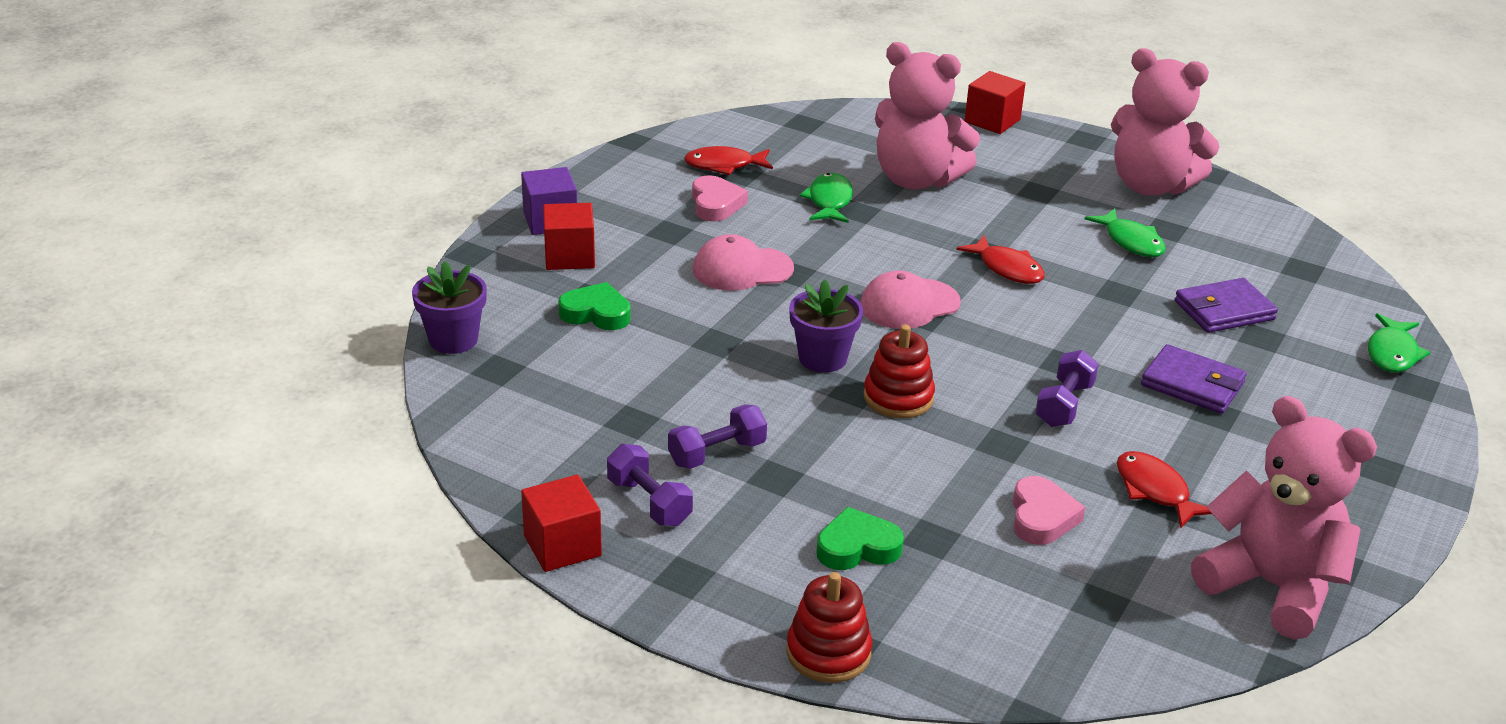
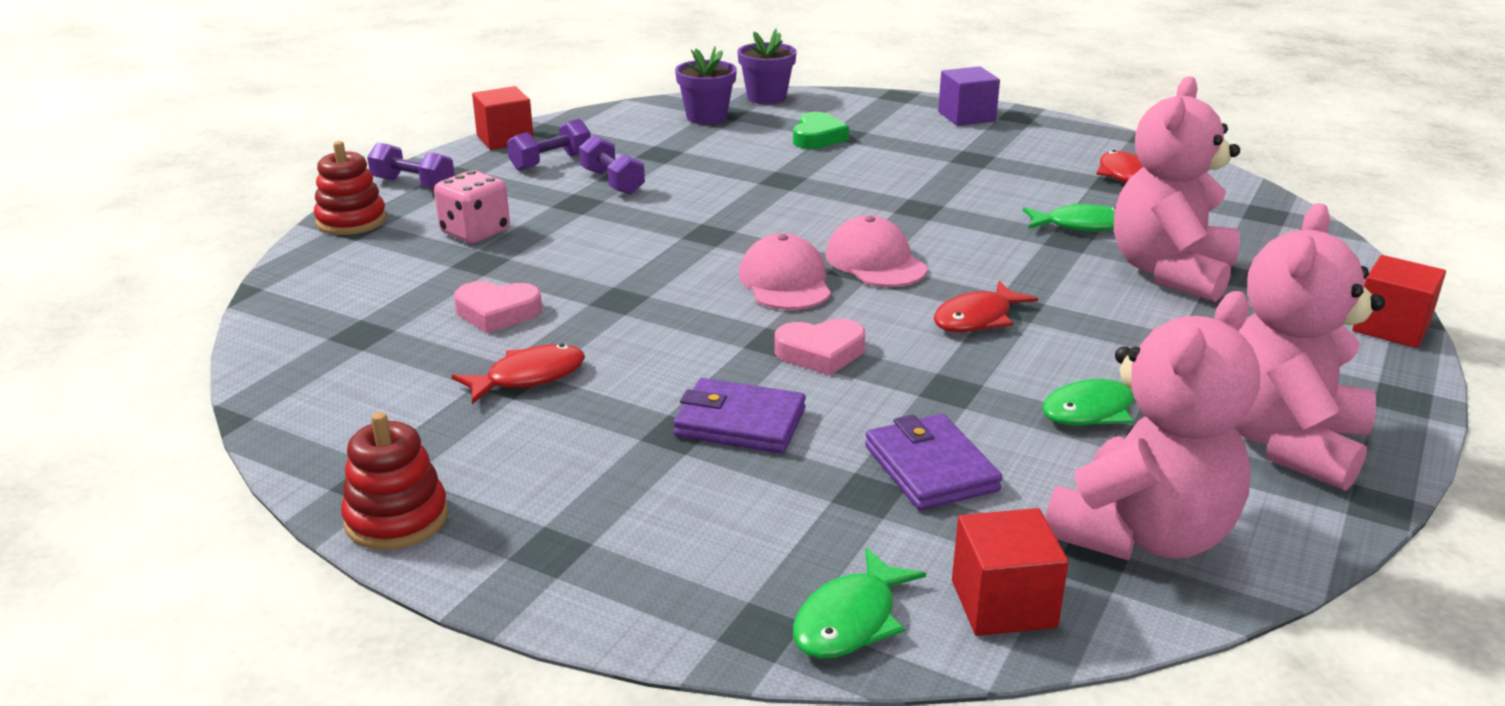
camera: 90 degrees right, 5 degrees down
(569, 256) = (908, 125): red cube -> red cube (1003, 604)
(716, 204) = (1039, 175): pink heart -> pink heart (820, 353)
(742, 269) = (915, 187): pink cap -> pink cap (785, 282)
(822, 358) = (763, 221): purple flower pot -> purple flower pot (706, 117)
(857, 547) = (475, 232): green heart -> pink dice
(898, 398) = (699, 253): red stacking toy -> red stacking toy (396, 519)
(1064, 405) = (690, 336): purple dumbbell -> purple dumbbell (413, 184)
(1192, 384) = (740, 423): purple wallet -> purple wallet turned 75 degrees clockwise
(1271, 586) = (347, 432): pink teddy bear -> pink teddy bear (1142, 535)
(1392, 353) = (850, 620): green fish -> green fish turned 75 degrees counterclockwise

